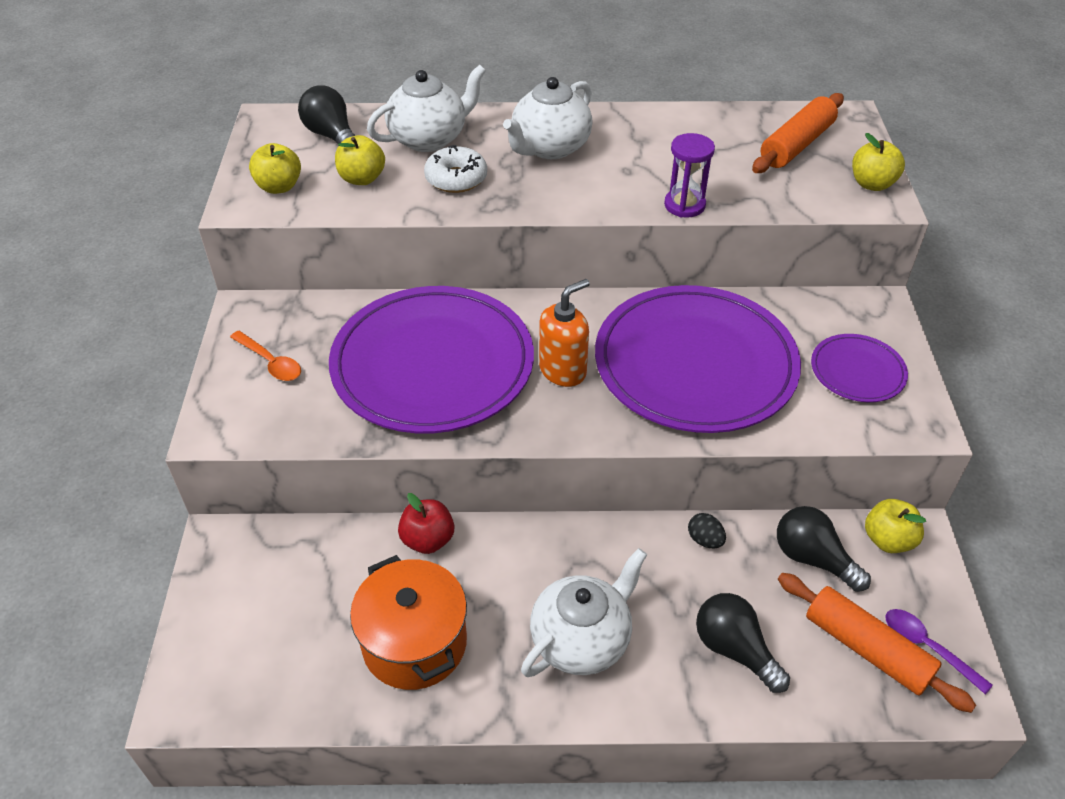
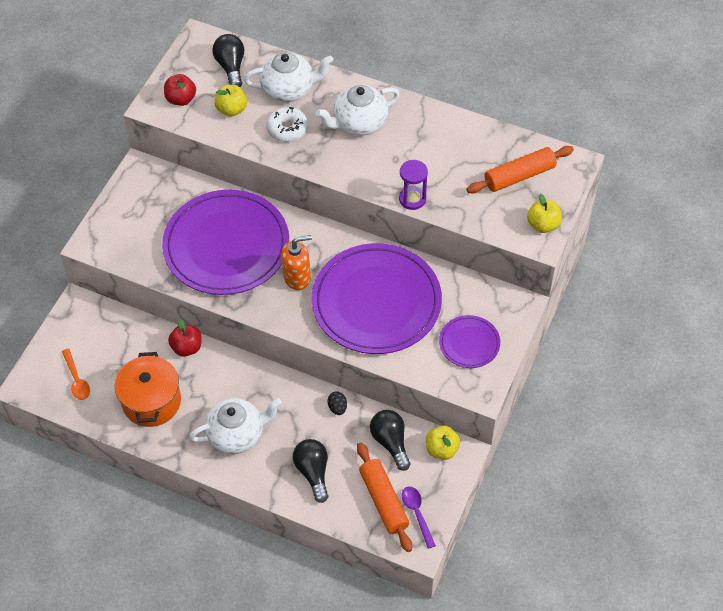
camera: 25 degrees right, 10 degrees up
(270, 362) = (138, 211): orange spoon -> orange spoon (77, 379)
(279, 187) = (181, 99): yellow apple -> red apple

